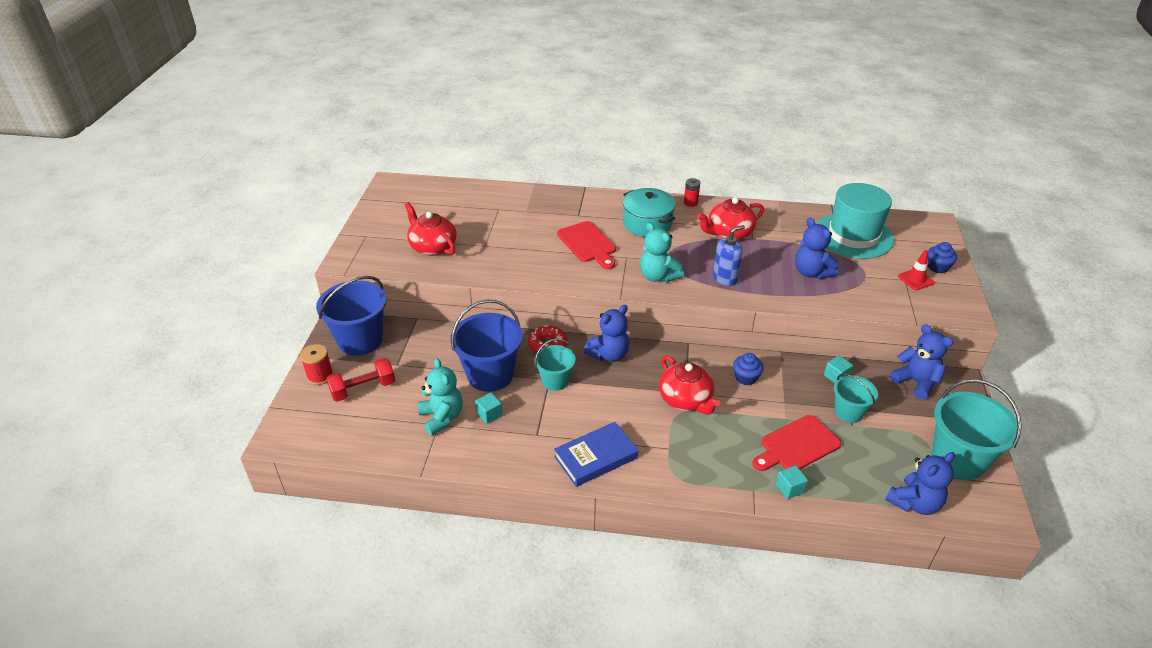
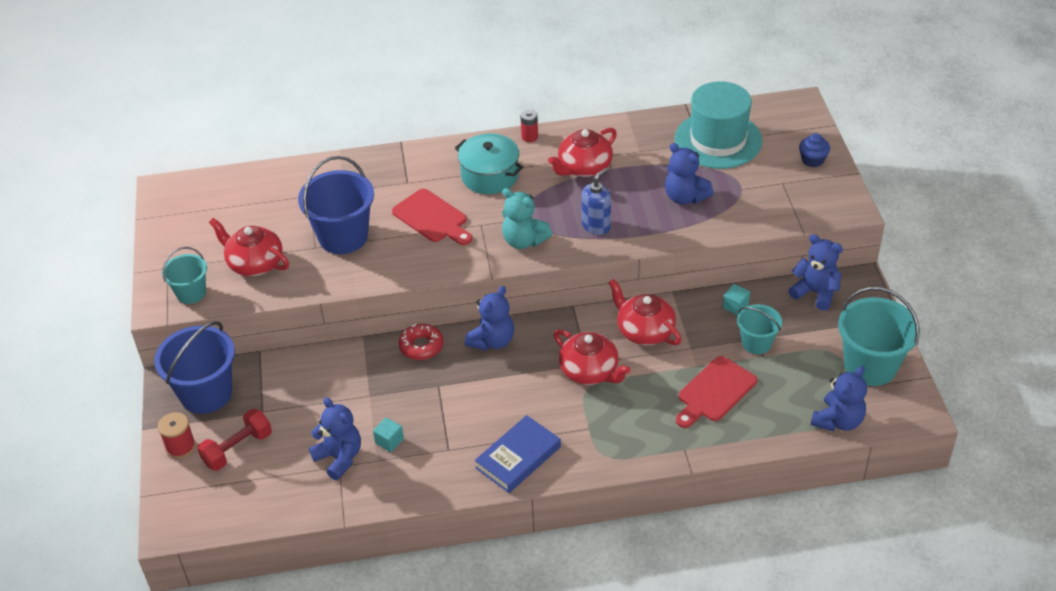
camera: 15 degrees left, 5 degrees up
(442, 417) = (339, 458): turquoise teddy bear -> blue teddy bear
(490, 375) = (372, 397): blue bucket -> blue bucket (343, 237)
(555, 381) = (445, 385): turquoise bucket -> turquoise bucket (191, 293)
(746, 377) = (644, 331): blue cupcake -> red teapot
(789, 488) = (718, 438): turquoise cube -> none
(915, 279) = (793, 180): red traffic cone -> none

